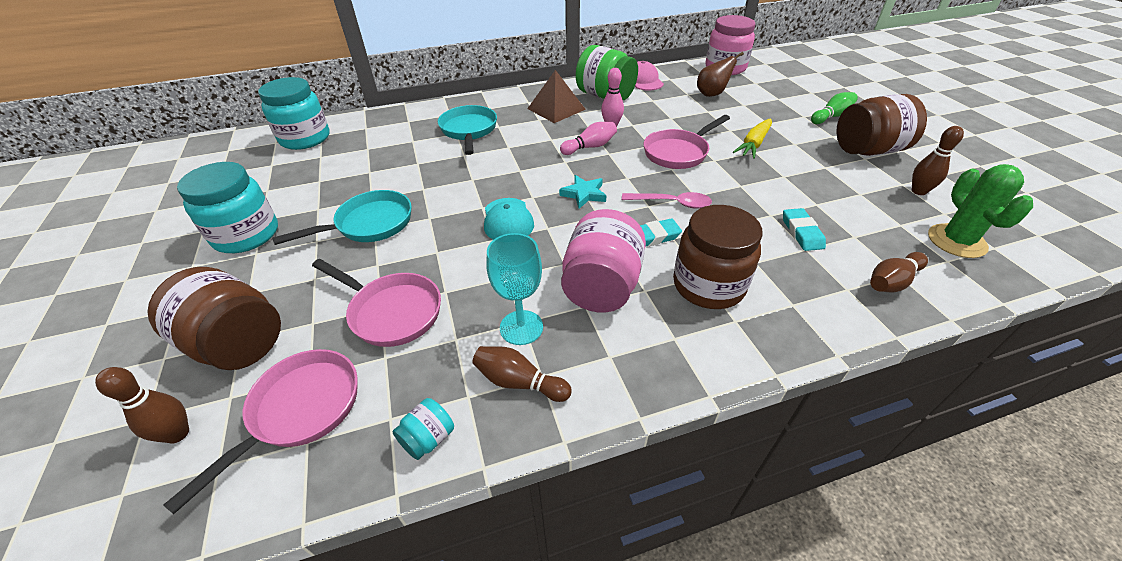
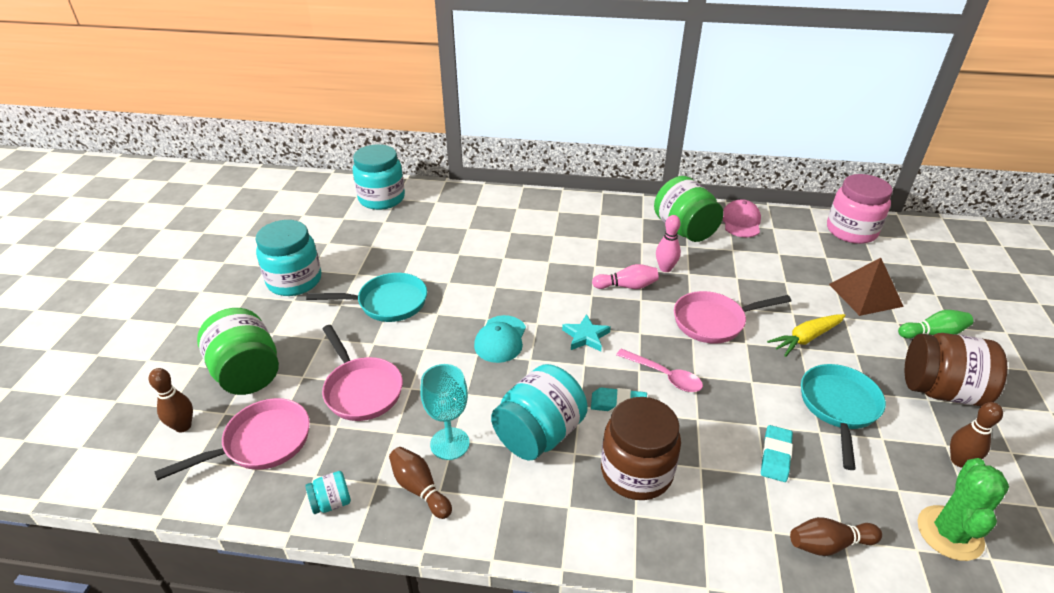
camera: 25 degrees right, 5 degrees down
(238, 343) = (247, 373): brown jar -> green jar
(469, 131) = (524, 232): turquoise pan -> turquoise pan (839, 407)
(556, 109) = (623, 231): brown pyramid -> brown pyramid (865, 295)
(601, 286) = (539, 434): pink jar -> turquoise jar
(712, 94) = (807, 261): brown pear -> none

